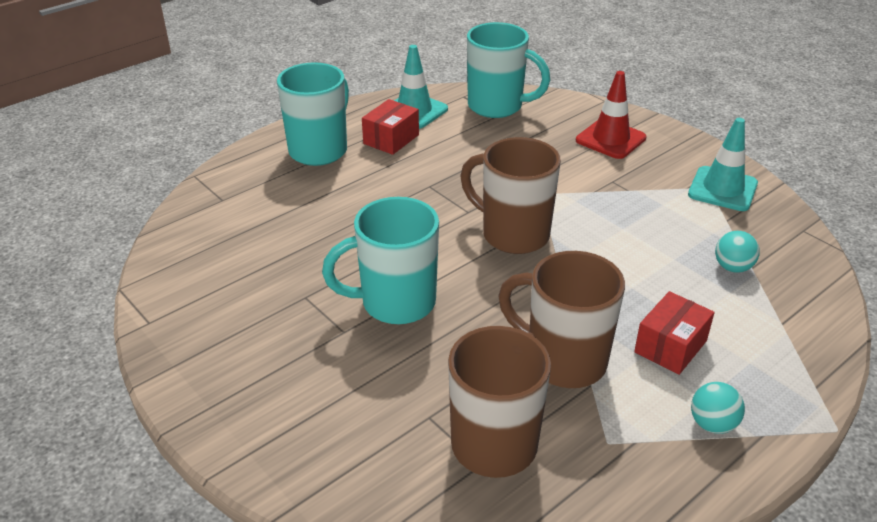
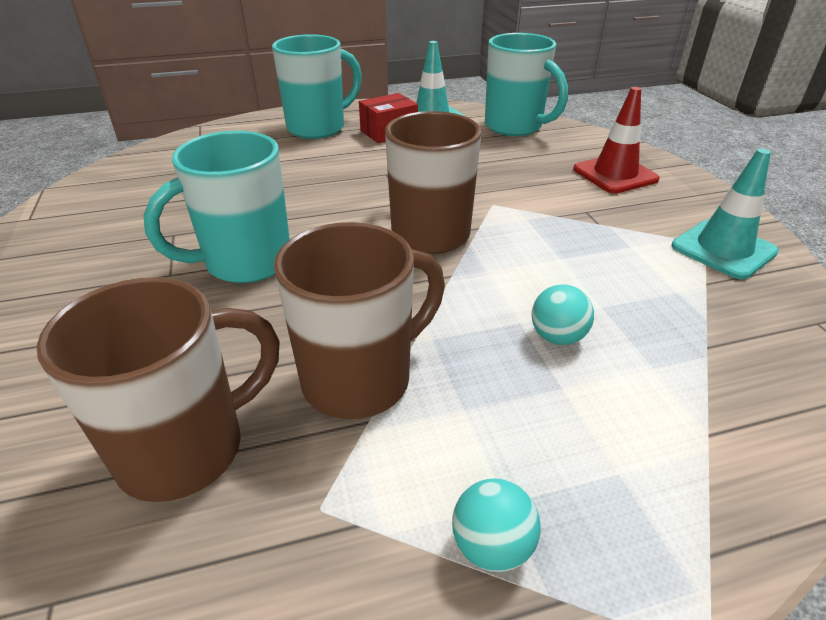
camera: 25 degrees right, 0 degrees up
(395, 303) = (245, 263): turquoise mug -> turquoise mug turned 45 degrees counterclockwise
(563, 361) = (360, 379): brown mug -> brown mug turned 90 degrees clockwise
(670, 346) = (514, 409): red box -> none
(732, 267) = (678, 338): turquoise ball -> turquoise ball (557, 337)

